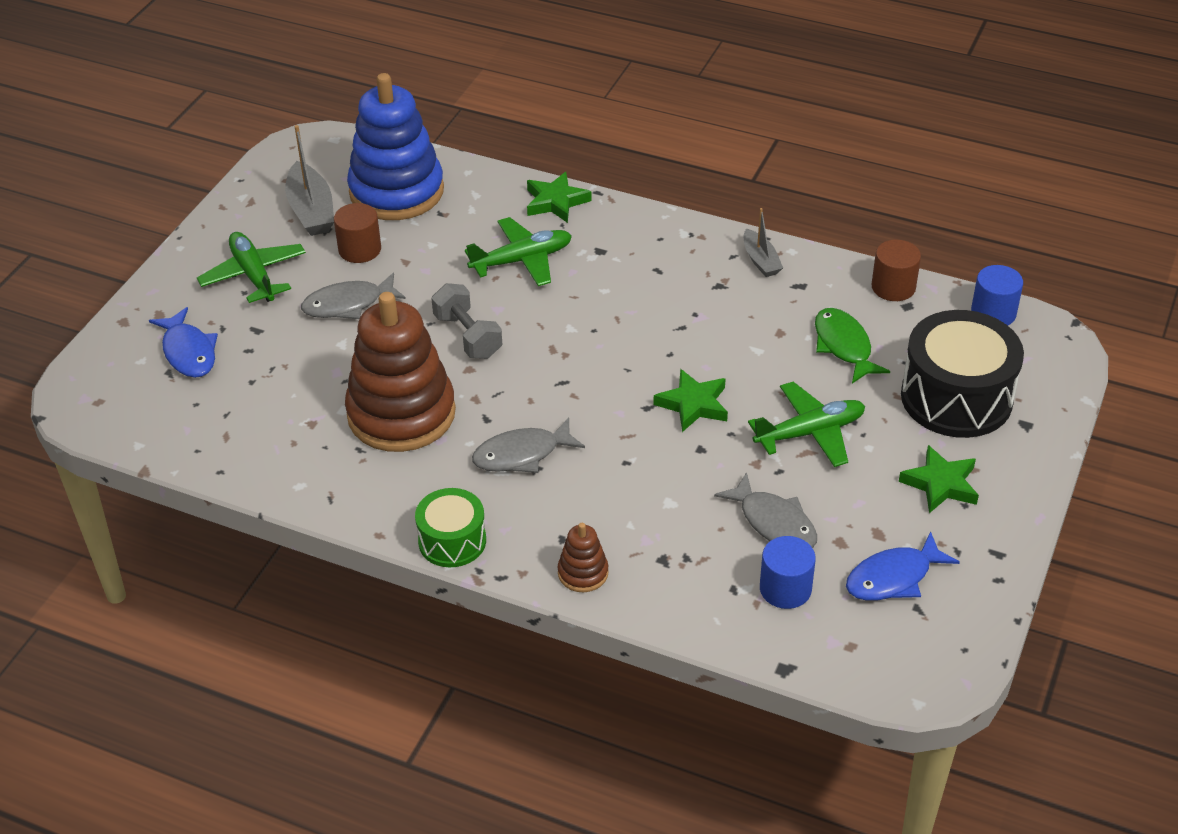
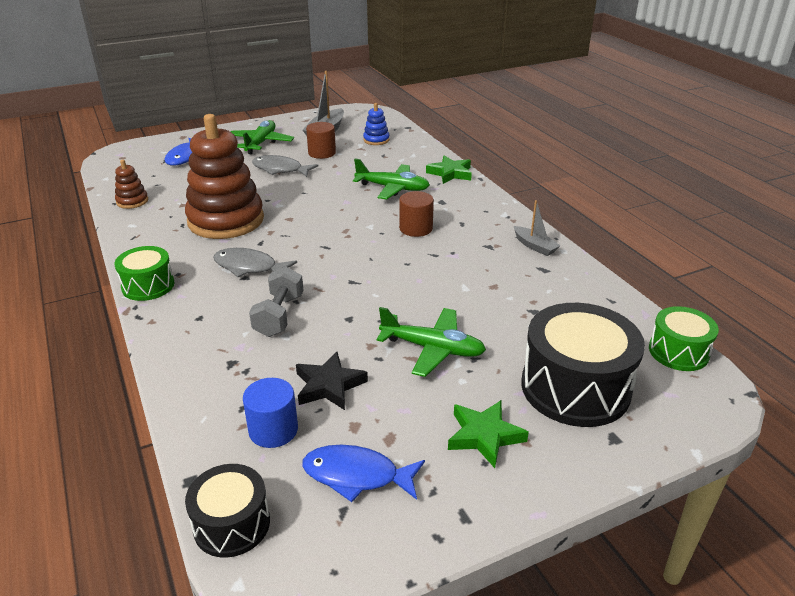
camera: 40 degrees right, 10 degrees down
(396, 191) = (376, 140): blue stacking toy -> blue stacking toy, size x0.43
(468, 336) = (312, 205): grey dumbbell -> grey dumbbell (279, 316)
(583, 573) = (179, 341): brown stacking toy -> brown stacking toy (132, 201)
(693, 404) = (381, 294): green star -> none
(760, 260) = (535, 246): grey boat -> grey boat turned 60 degrees counterclockwise
(774, 523) = (329, 385): grey fish -> black star
(843, 346) = (528, 314): green fish -> none
(858, 673) = (232, 524): none -> black drum
(893, 287) = (613, 300): brown cylinder -> brown cylinder (416, 228)
(993, 313) = (678, 352): blue cylinder -> green drum

